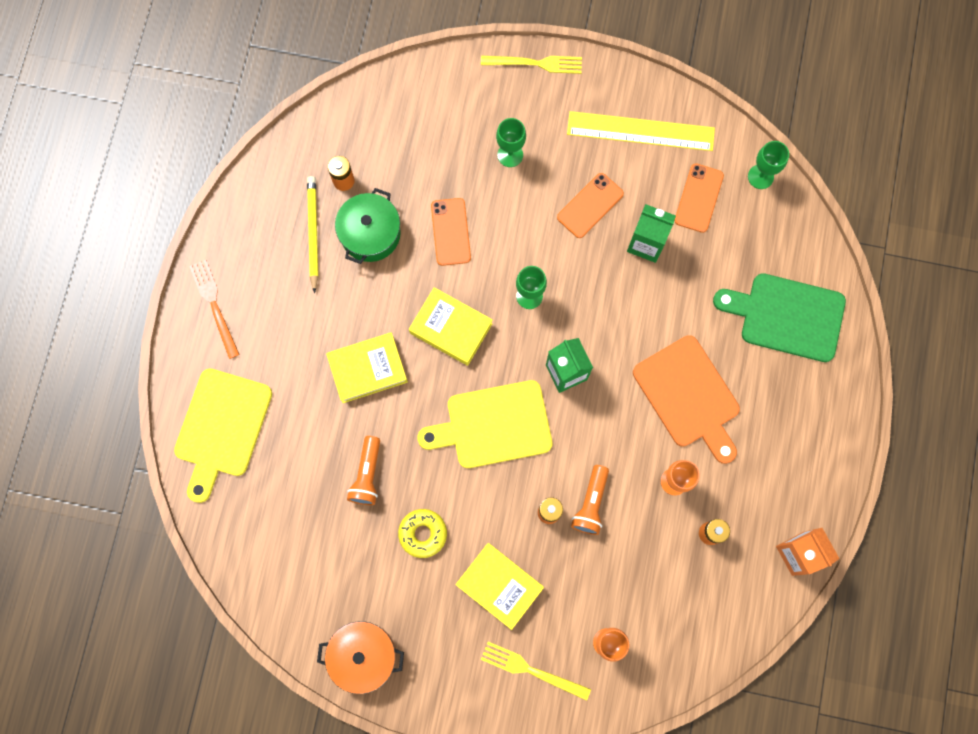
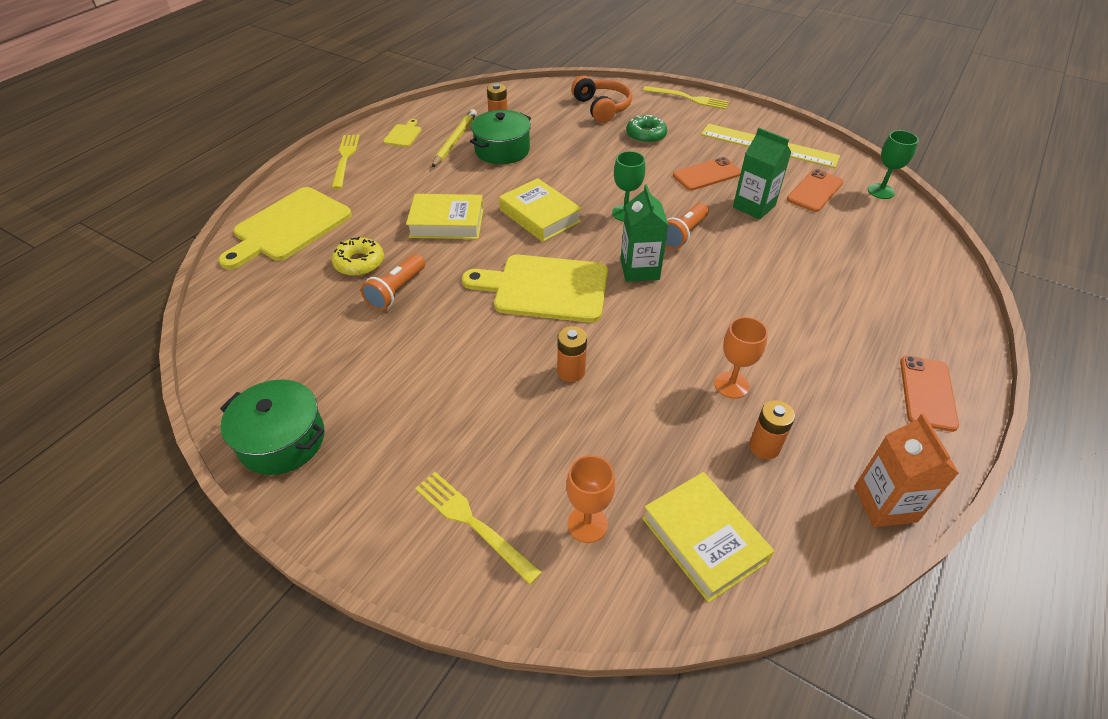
camera: 20 degrees right, 30 degrees down
(214, 305) = (345, 159): orange fork -> yellow fork
(253, 242) = (403, 135): none -> yellow cutting board
(363, 656) = (282, 440): orange pot -> green pot
(423, 533) = (422, 351): yellow donut -> yellow donut (359, 263)
(446, 115) = (602, 108): none -> orange headphones
(450, 232) = (572, 163): orange phone -> orange phone (927, 393)
(499, 586) = (479, 422): yellow book -> yellow book (703, 540)
(510, 155) = (646, 135): green goblet -> green donut
(591, 503) = (623, 377): orange flashlight -> orange flashlight (683, 234)
(688, 396) = (769, 318): orange cutting board -> none
(787, 316) = (897, 286): green cutting board -> none

